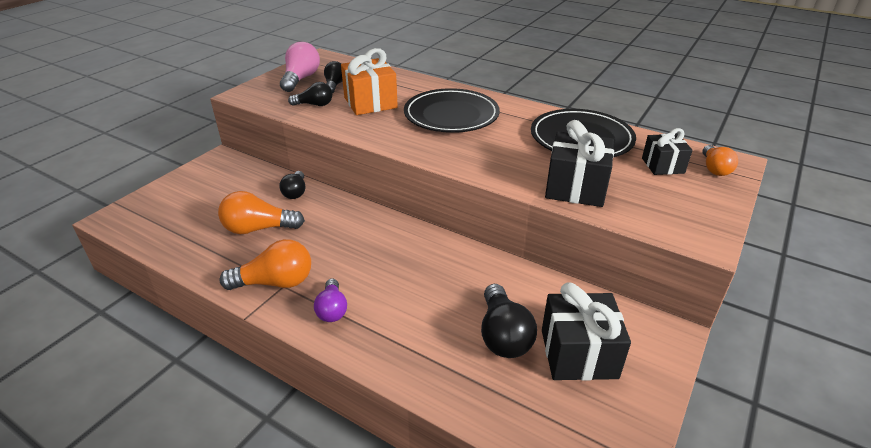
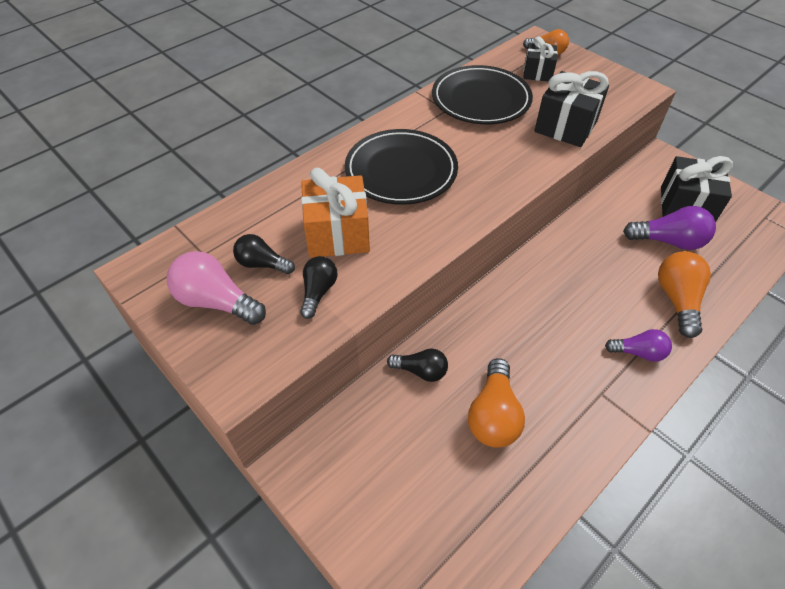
camera: 75 degrees left, 15 degrees up
(275, 282) = (596, 400): orange light bulb -> orange light bulb (677, 300)
(503, 335) = (668, 241): black light bulb -> purple light bulb

